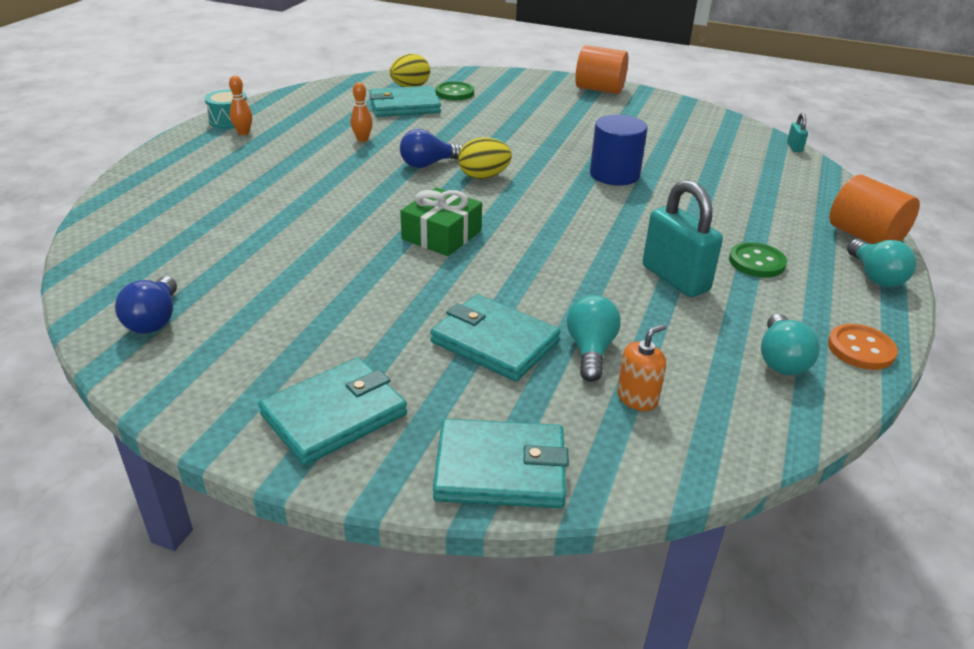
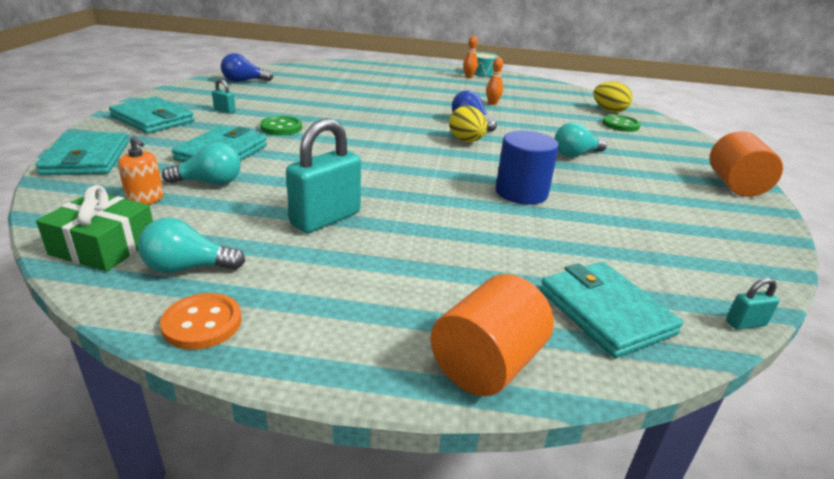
camera: 75 degrees right, 5 degrees down
(315, 340) = (224, 110): none -> turquoise padlock
(404, 106) = (568, 111): turquoise wallet -> turquoise wallet (605, 312)
(441, 235) = (361, 132): green gift -> green gift (104, 246)
(756, 262) = (375, 266): green button -> green button (281, 127)
(875, 276) = (373, 359): turquoise light bulb -> turquoise light bulb (575, 154)

